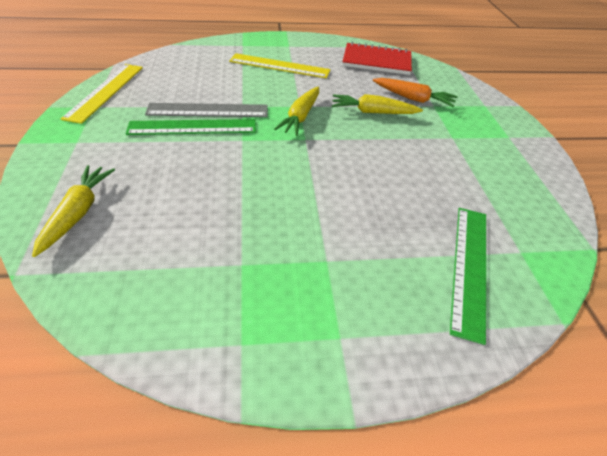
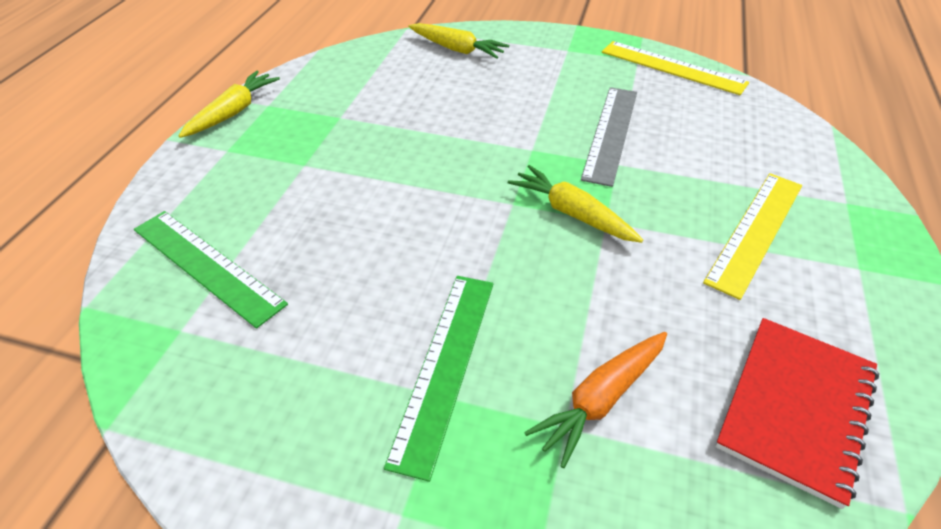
camera: 115 degrees right, 0 degrees up
(192, 127) = (573, 117): green ruler -> green ruler (445, 366)
(373, 112) = (563, 307): yellow carrot -> yellow carrot (233, 112)

